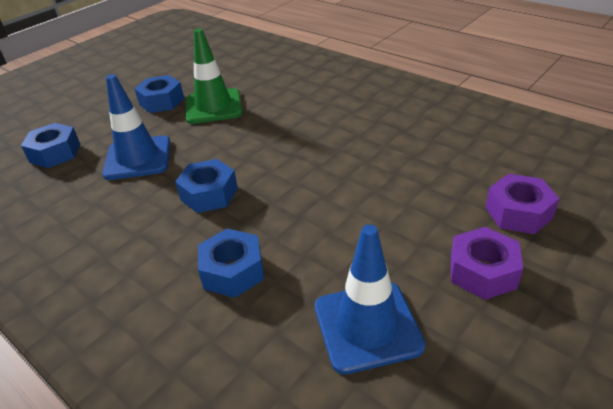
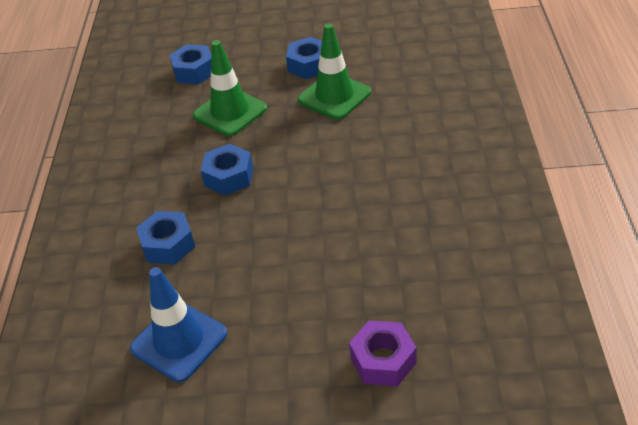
camera: 50 degrees right, 5 degrees up
(138, 158) = (230, 112): blue traffic cone -> green traffic cone
(482, 272) = (287, 373): purple nut -> none

